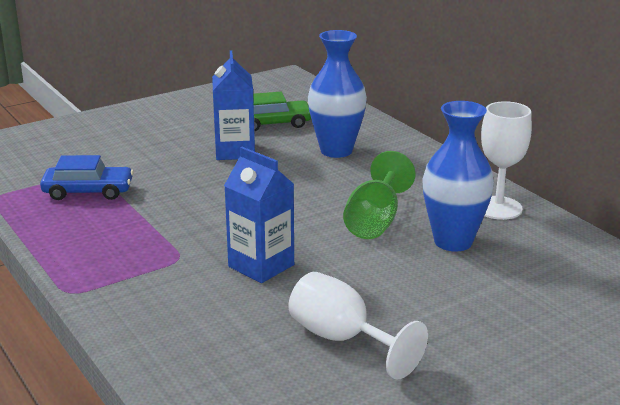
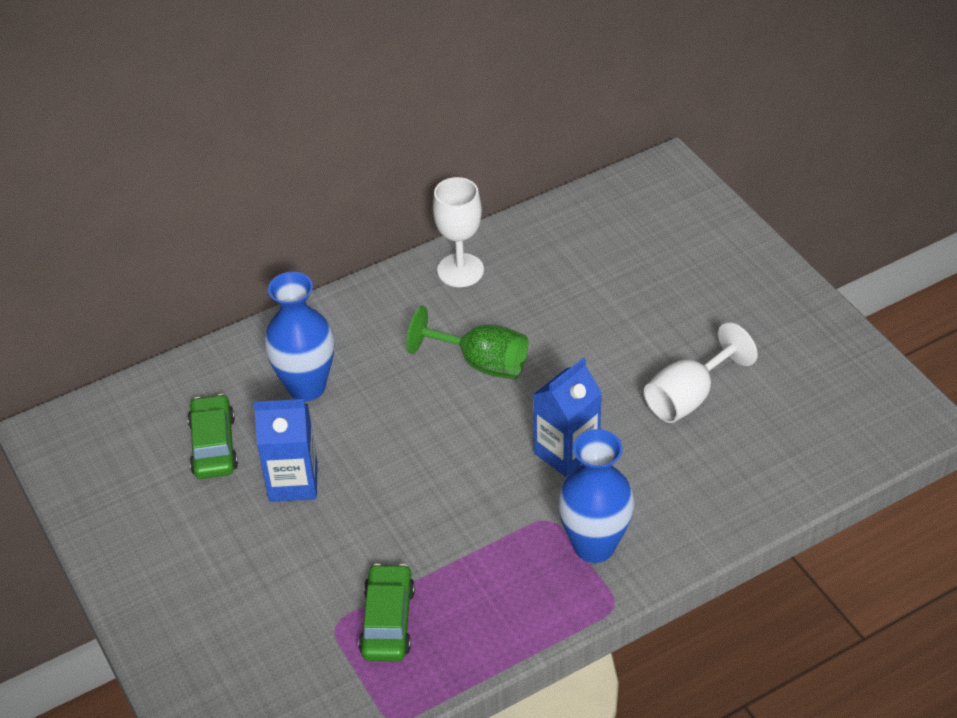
camera: 85 degrees left, 20 degrees up
(88, 191) = (388, 621): blue car -> green car
(453, 241) = (525, 310): blue vase -> blue vase (594, 546)

